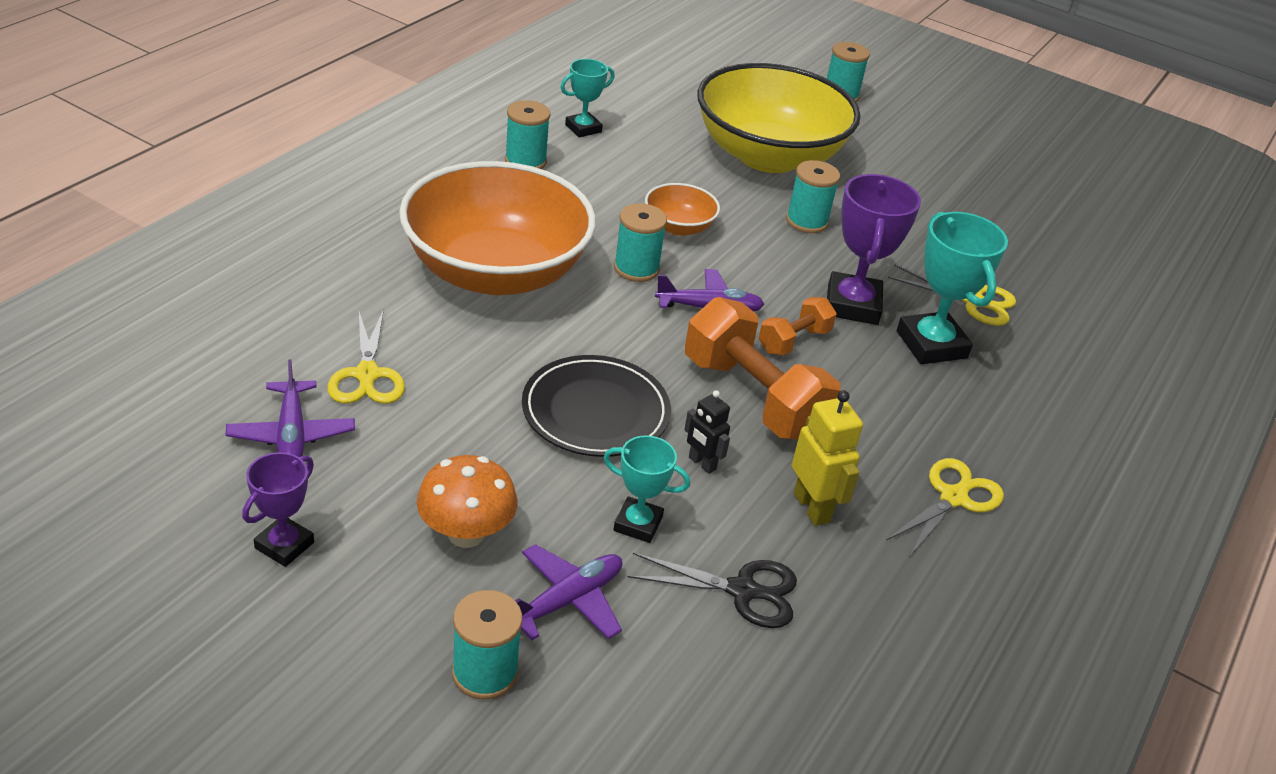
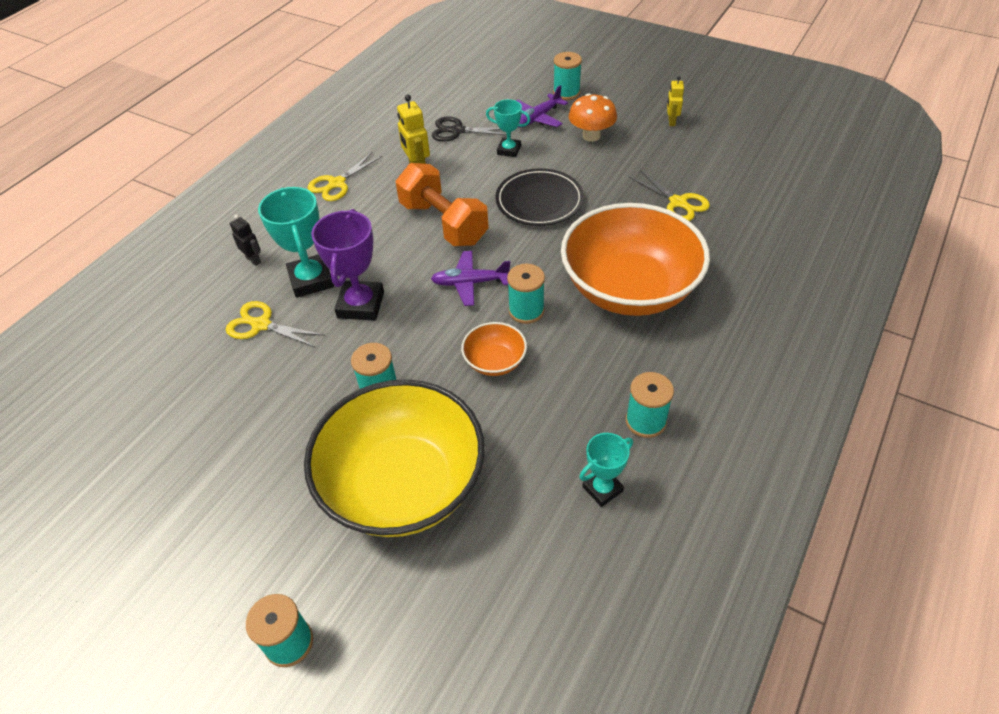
camera: 175 degrees left, 10 degrees up
(284, 545) = (671, 122): purple trophy -> yellow robot
(292, 435) = (698, 166): purple plane -> none
(367, 375) = (678, 202): yellow scissors -> yellow scissors turned 150 degrees clockwise
(702, 463) = (476, 182): black robot -> black robot (253, 260)
(794, 341) = (411, 267): orange dumbbell -> none

